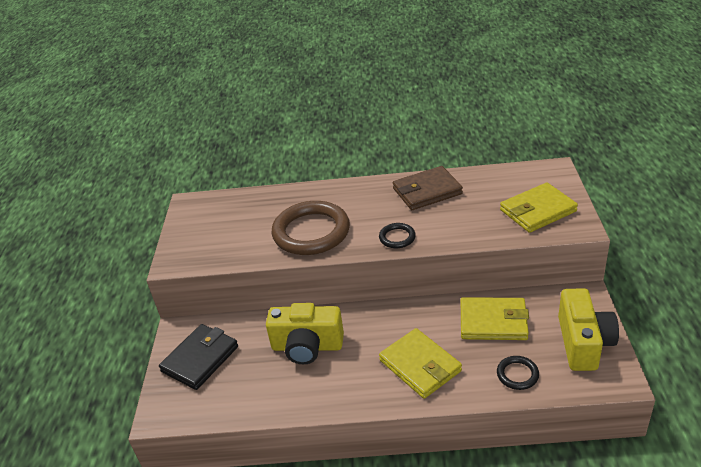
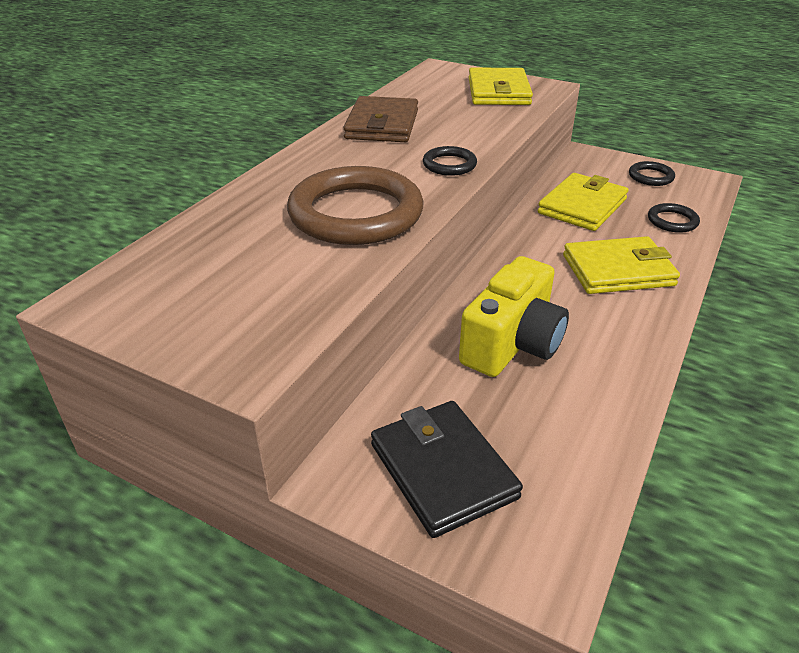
camera: 65 degrees left, 0 degrees up
(583, 343) = (650, 177): yellow camera -> black ring

